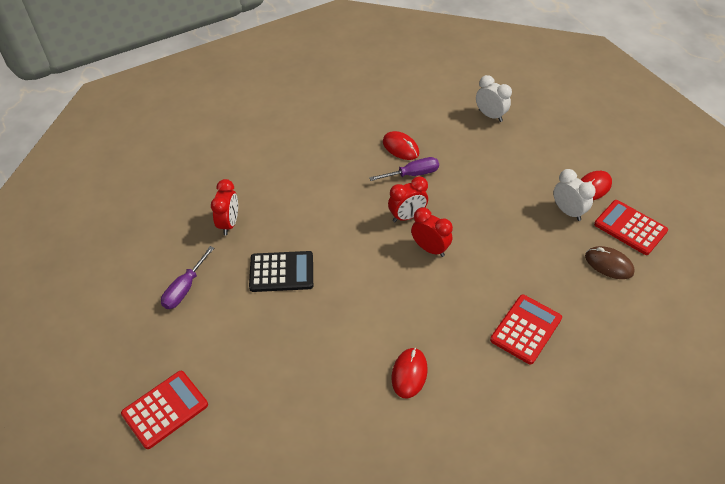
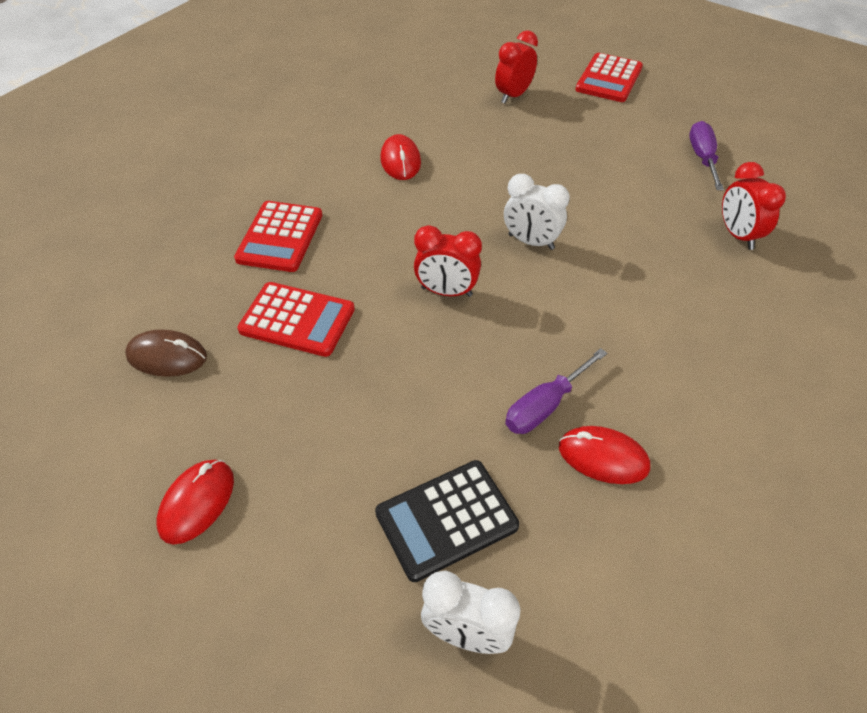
camera: 155 degrees right, 0 degrees up
(281, 272) = (615, 205): black calculator -> black calculator (446, 520)
(407, 216) = (507, 327): red clock -> red clock (513, 96)
(568, 212) = (243, 429): white clock -> white clock (531, 242)
(630, 228) = (125, 436): red calculator -> red calculator (297, 320)

